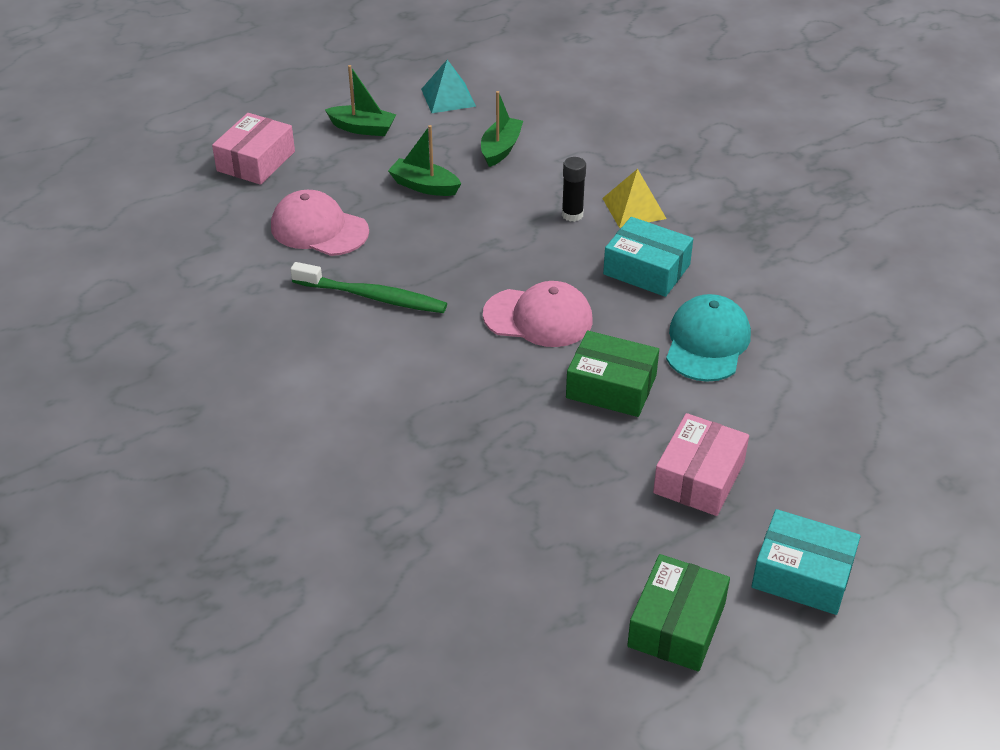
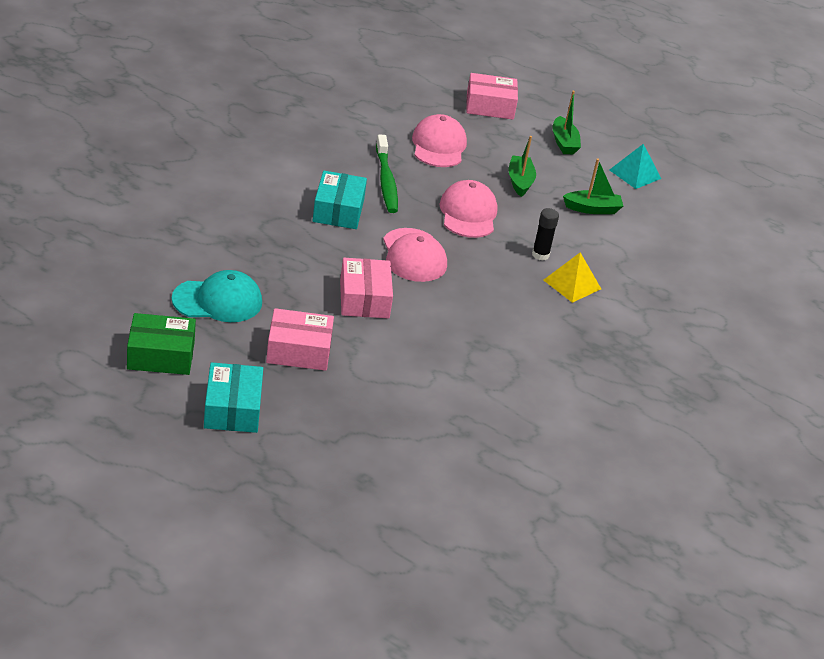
camera: 60 degrees right, 5 degrees down
(471, 247) = (468, 214): none -> pink cap
(611, 387) = (364, 299): green box -> pink box
(646, 269) = (503, 299): turquoise box -> turquoise box (338, 210)
(707, 342) = (441, 339): turquoise cap -> turquoise cap (218, 301)

